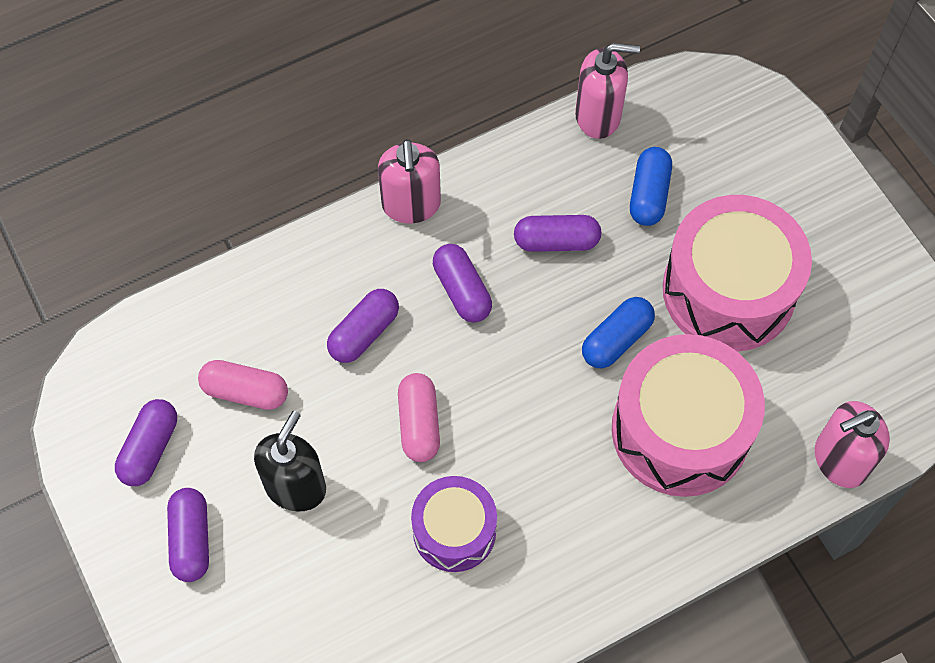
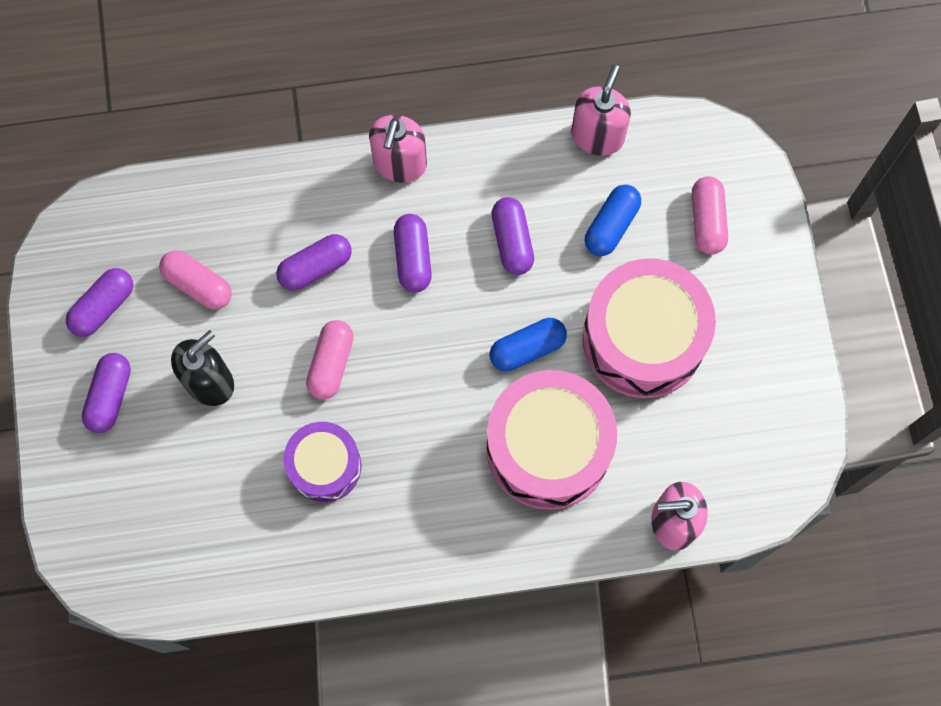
camera: 20 degrees right, 10 degrees up
(556, 241) = (512, 241): purple capsule -> purple capsule turned 60 degrees clockwise
(598, 116) = (597, 135): pink soap dispenser -> pink soap dispenser turned 90 degrees counterclockwise
(740, 160) = (707, 220): none -> pink capsule

